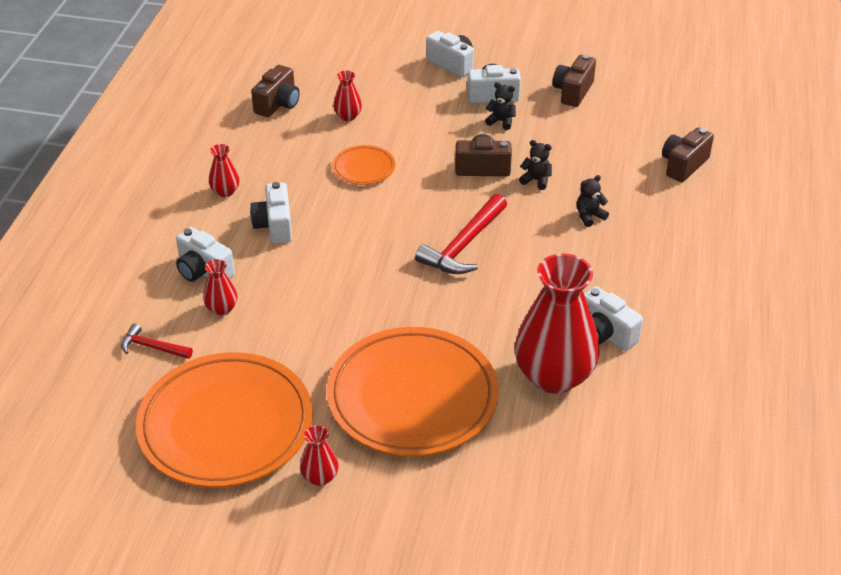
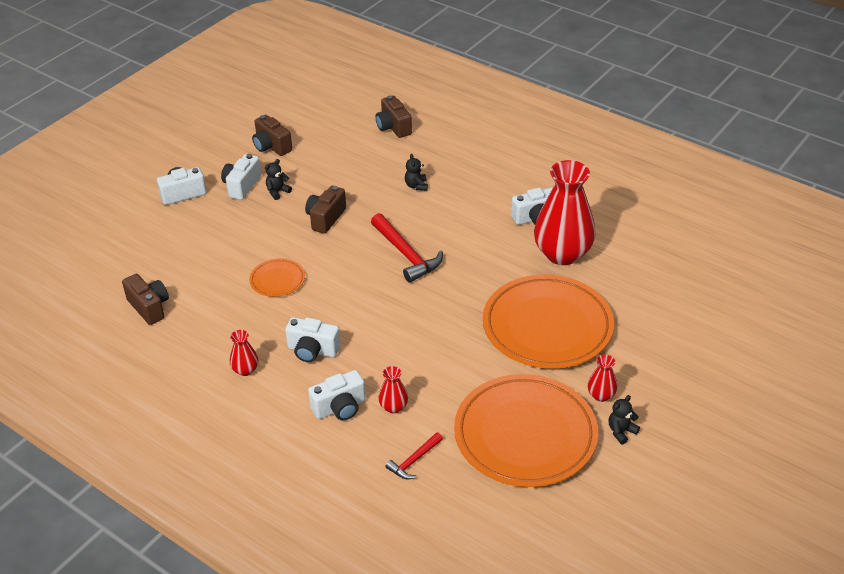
camera: 65 degrees left, 0 degrees up
(348, 116) = (202, 270): red vase -> none
(536, 180) = (359, 197): black teddy bear -> black teddy bear (621, 431)

